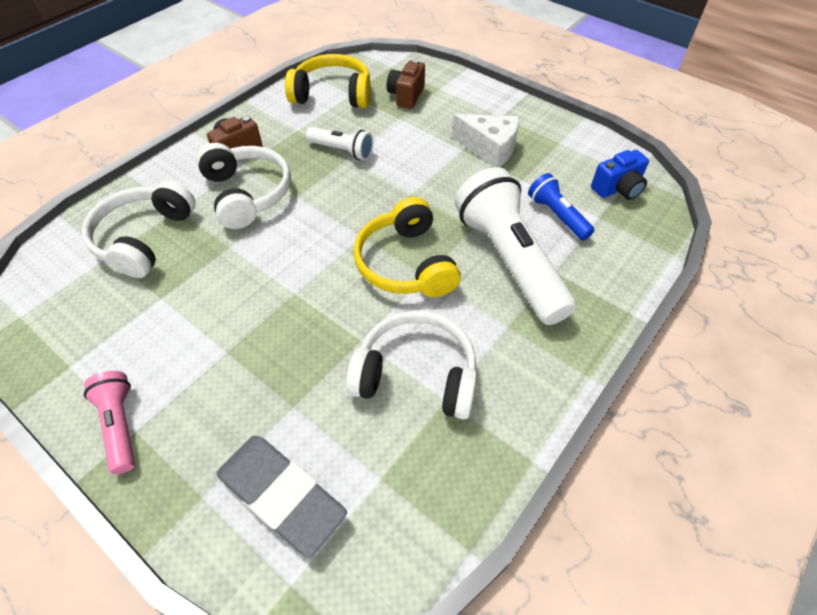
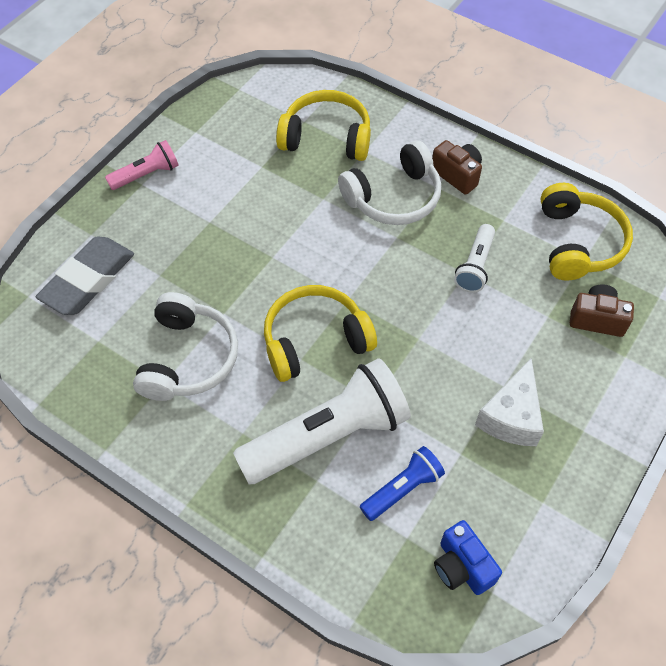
camera: 85 degrees right, 5 degrees up
(144, 238) = (326, 137): white headphones -> yellow headphones

